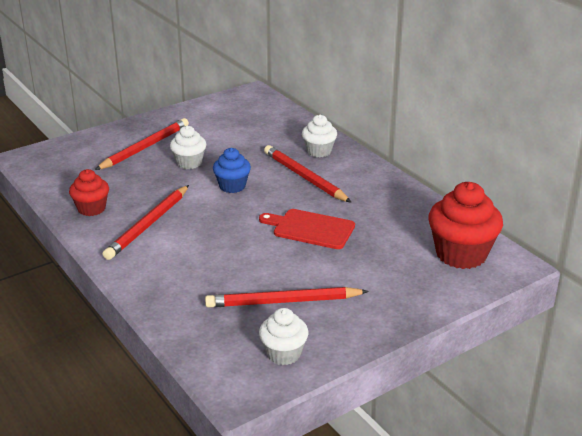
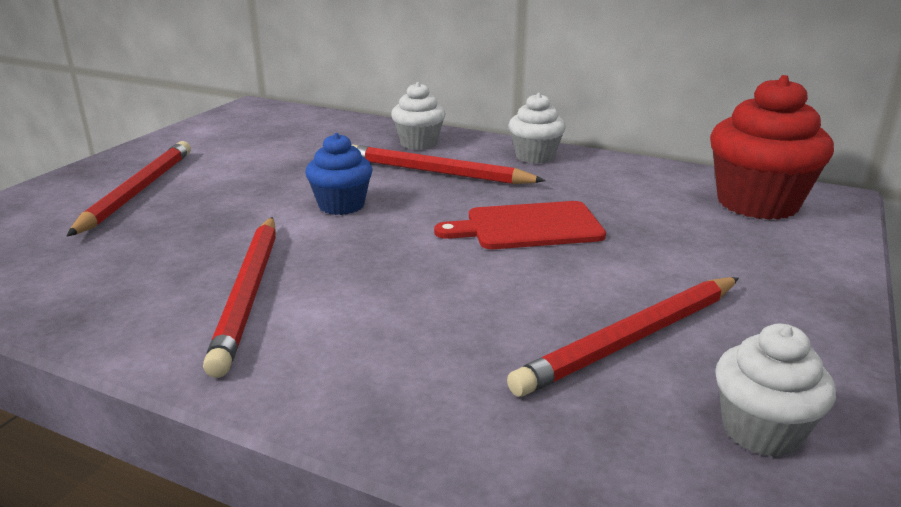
camera: 30 degrees left, 5 degrees down
(91, 209) = (104, 299): red cupcake -> none
(189, 163) = (237, 193): white cupcake -> white cupcake (535, 156)

